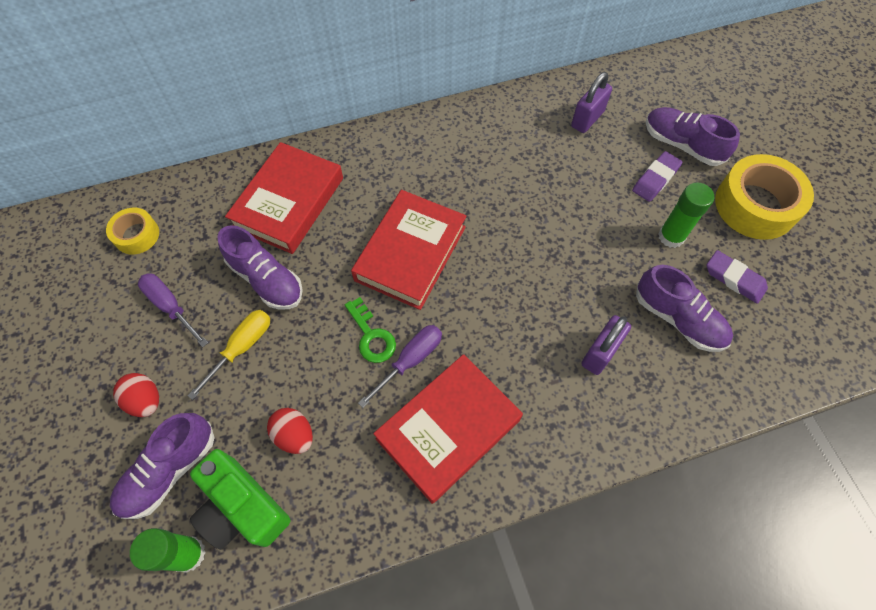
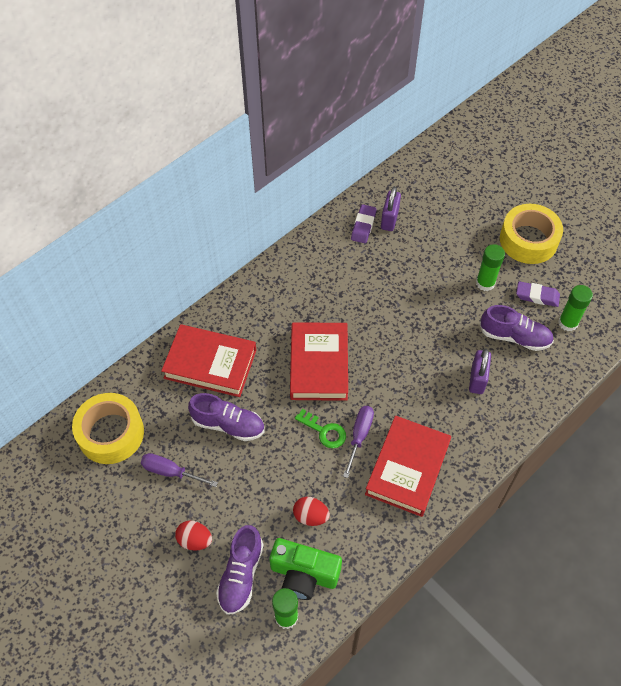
camera: 25 degrees left, 5 degrees down
(137, 235) = (111, 433): yellow tape -> yellow tape, size x1.85
(242, 348) = (240, 477): yellow screwdriver -> none
(289, 202) = (210, 364): red book -> red book turned 75 degrees counterclockwise
(655, 179) = (456, 246): purple eraser -> purple eraser (363, 226)
(682, 145) = (462, 214): purple shoe -> none
(762, 330) = (568, 323): none -> green glue stick

